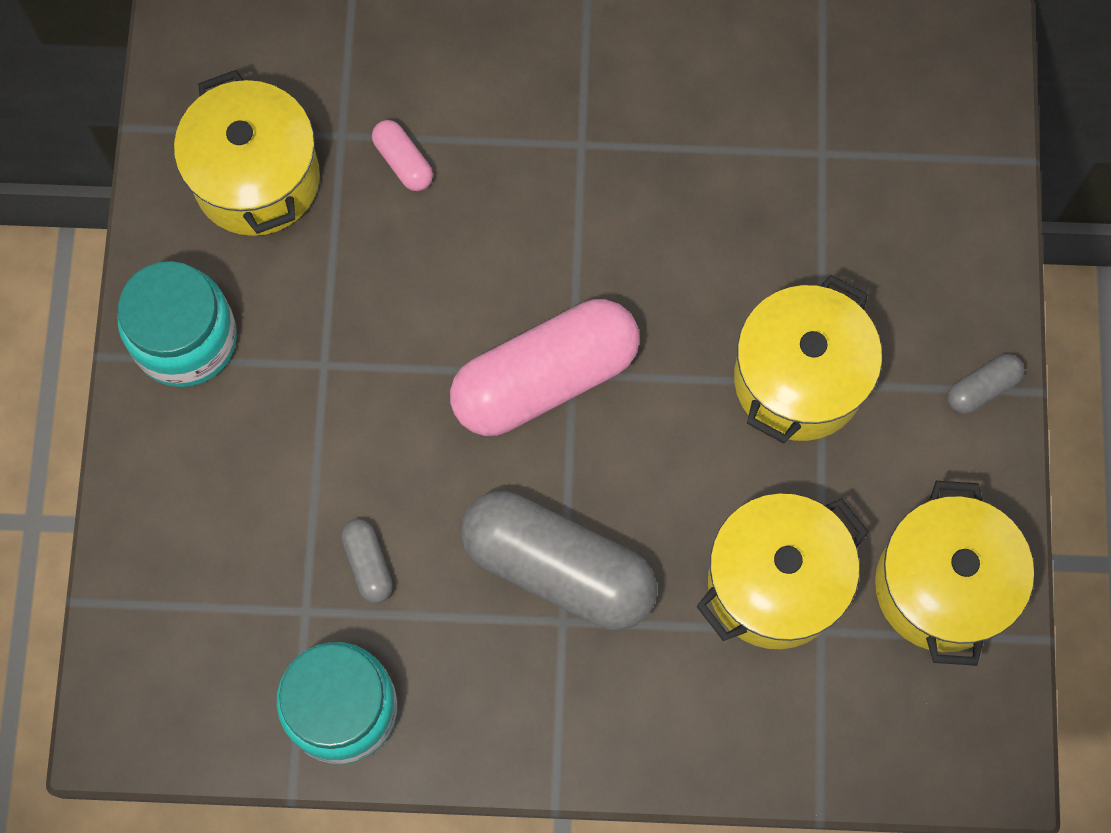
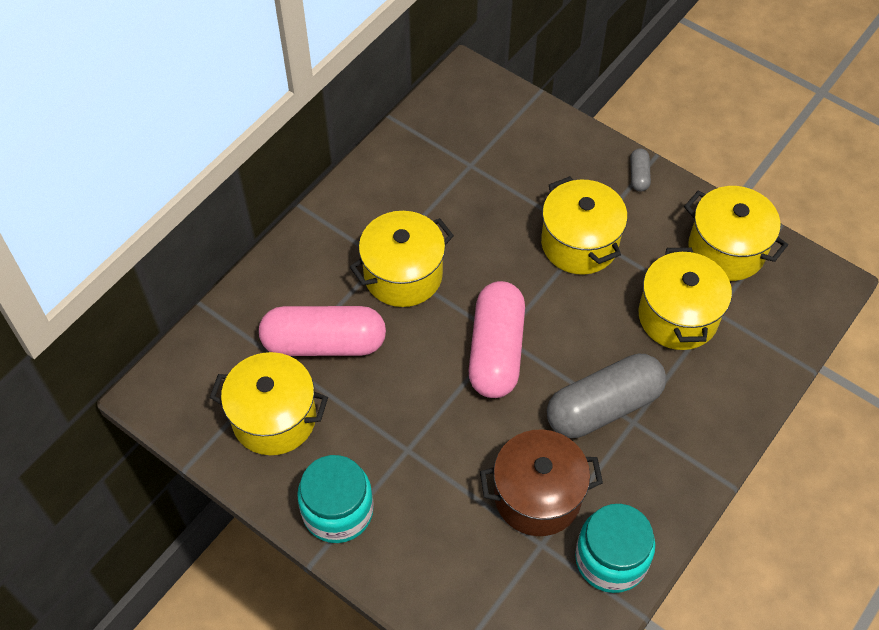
camera: 55 degrees left, 15 degrees down
(368, 564) = (537, 496): grey capsule -> brown pot
(403, 162) = (324, 343): pink capsule -> pink capsule, size x2.35
(575, 187) = (403, 275): none -> yellow pot

